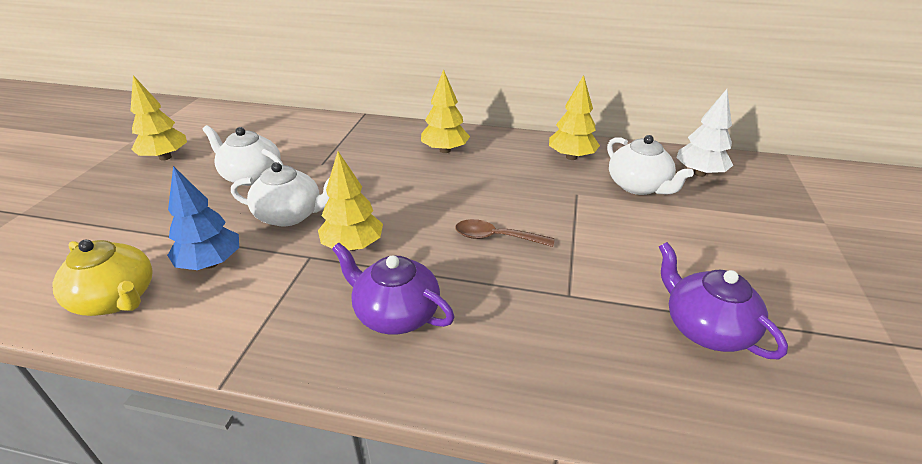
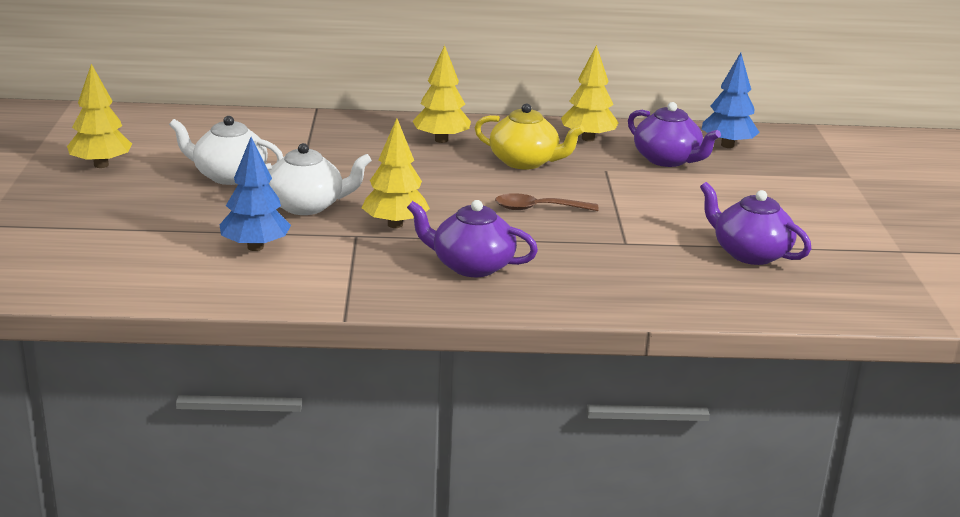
camera: 15 degrees left, 10 degrees down
(116, 299) = (183, 278): yellow teapot -> yellow teapot (525, 162)
(639, 186) = (667, 160): white teapot -> purple teapot
(699, 173) = (727, 145): white tree -> blue tree

